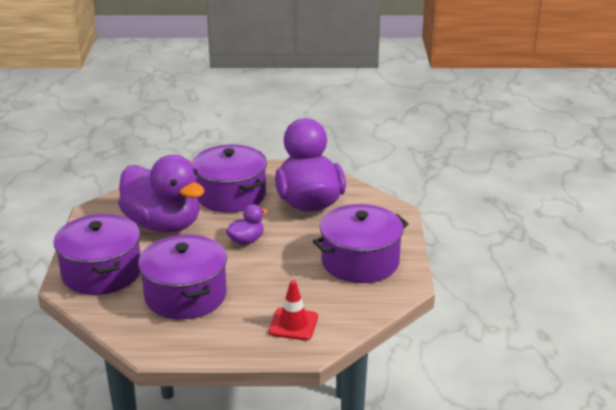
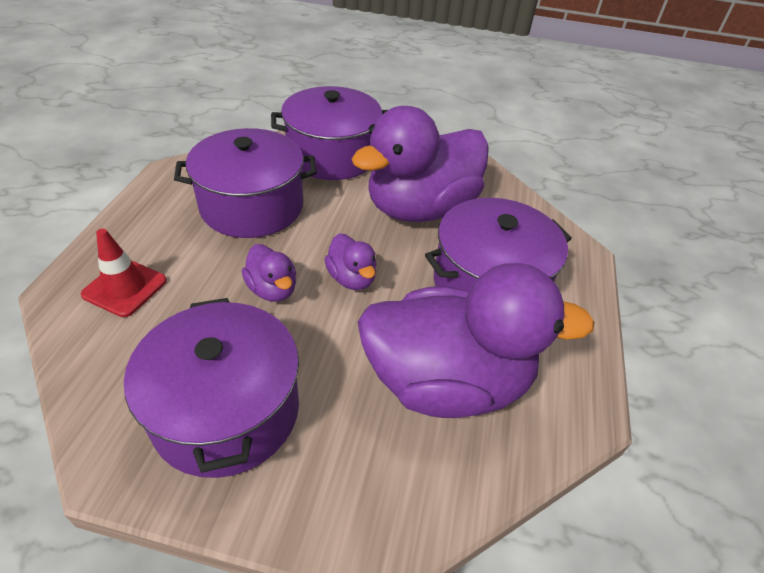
camera: 100 degrees right, 15 degrees up
(268, 267) = (272, 289): none -> purple duck

